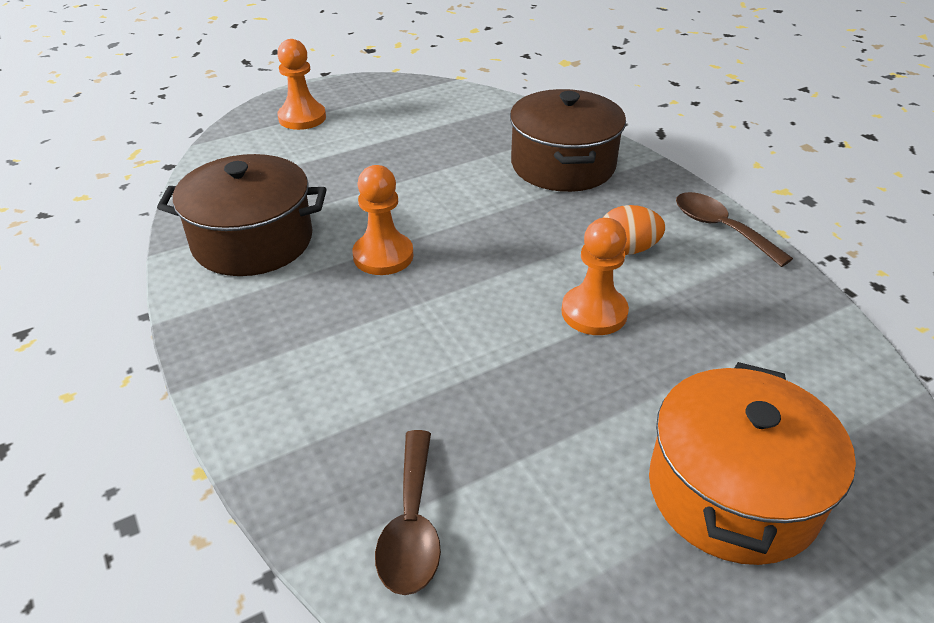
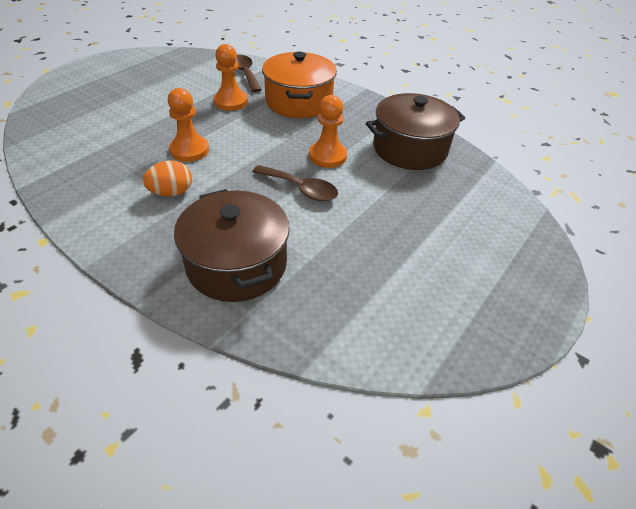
camera: 155 degrees right, 5 degrees up
(302, 118) = (507, 262): orange pawn -> orange pawn (230, 102)
(720, 228) = (96, 226): brown spoon -> brown spoon (301, 189)
(732, 492) = (123, 98): orange pot -> orange pot (299, 102)

